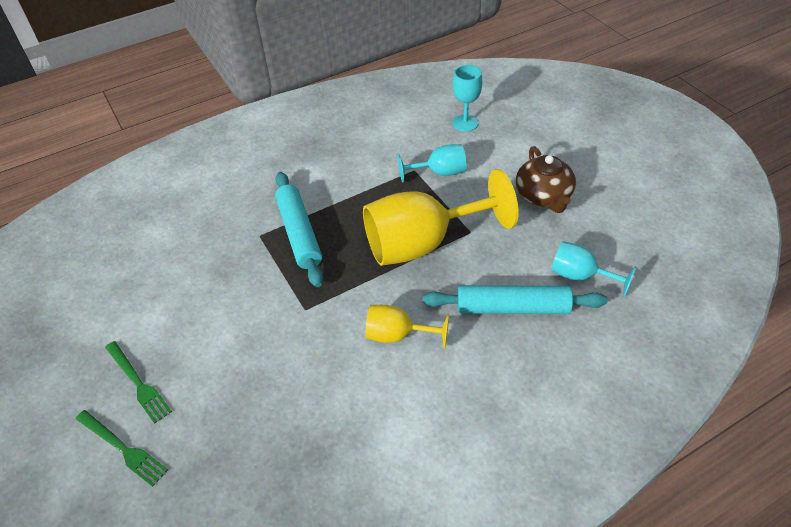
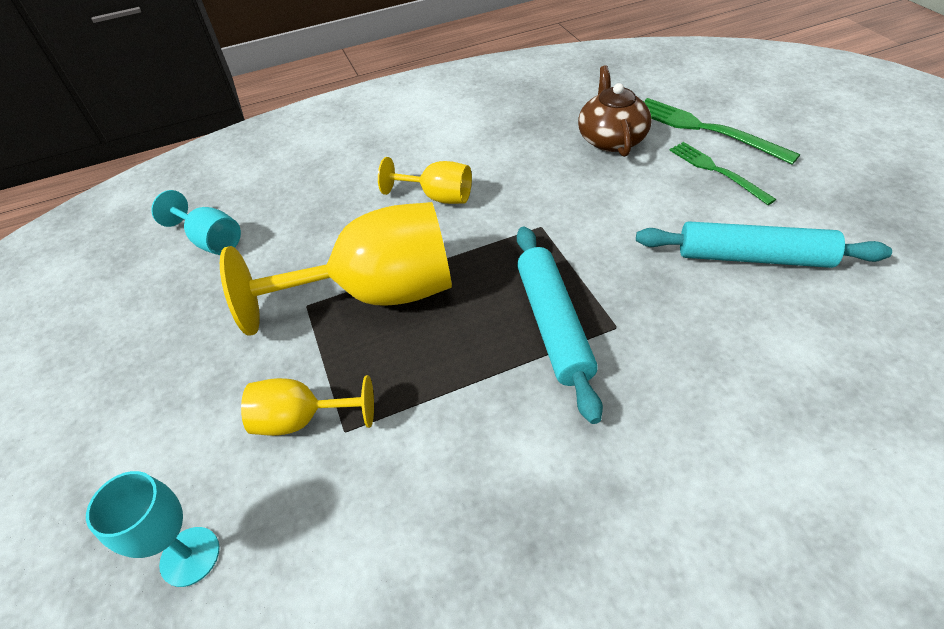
camera: 170 degrees left, 0 degrees up
(122, 448) = (705, 129): green fork -> green fork, size x1.50
(439, 173) = (303, 419): turquoise goblet -> yellow goblet
(512, 308) = (306, 214): turquoise rolling pin -> turquoise rolling pin (753, 257)
(543, 196) = (170, 353): brown teapot -> brown teapot (611, 139)

